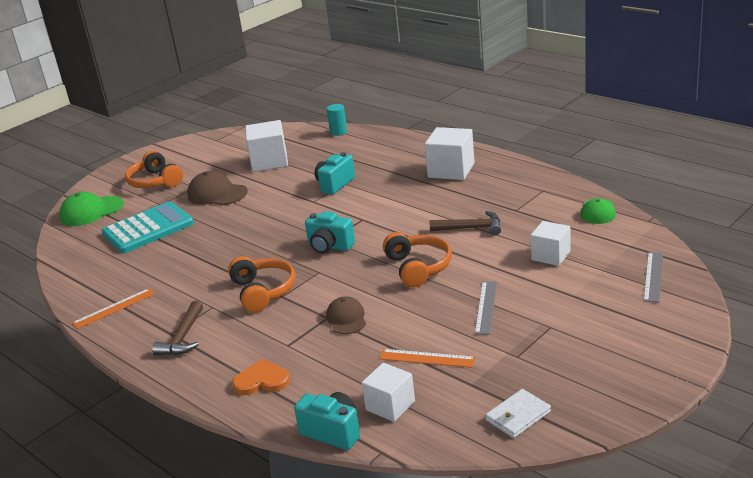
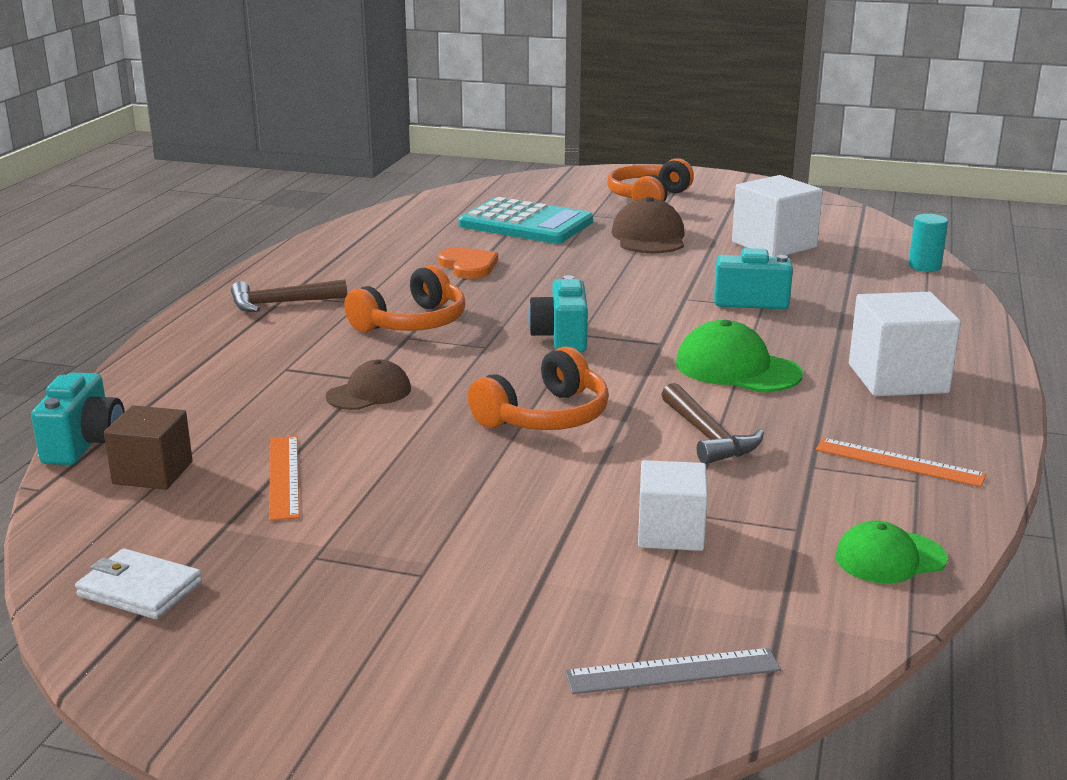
camera: 60 degrees right, 5 degrees down
(91, 211) = (544, 187): green cap -> green cap (737, 368)
(114, 308) = (331, 253): orange ruler -> orange ruler (899, 462)
(262, 380) = (197, 371): orange heart -> orange heart (468, 266)
(390, 405) = (153, 473): white cube -> brown cube
(486, 307) = (455, 499): grey ruler -> none

